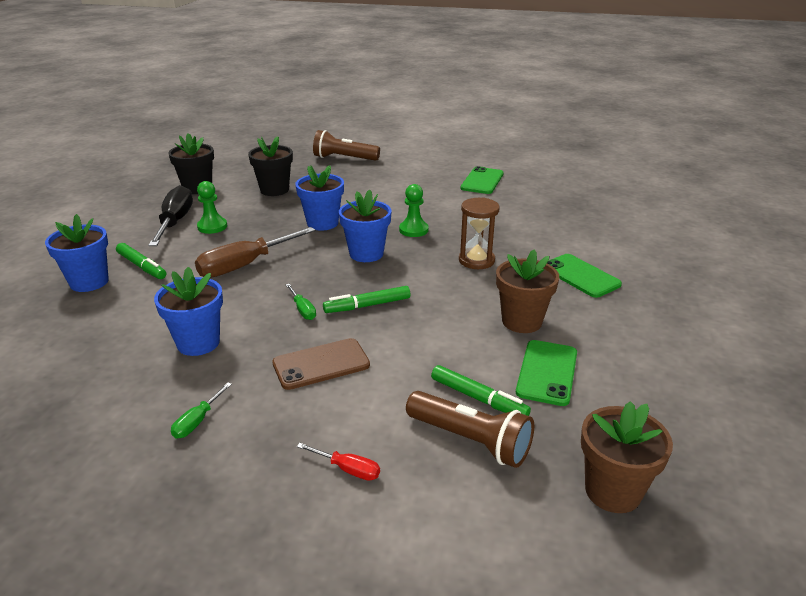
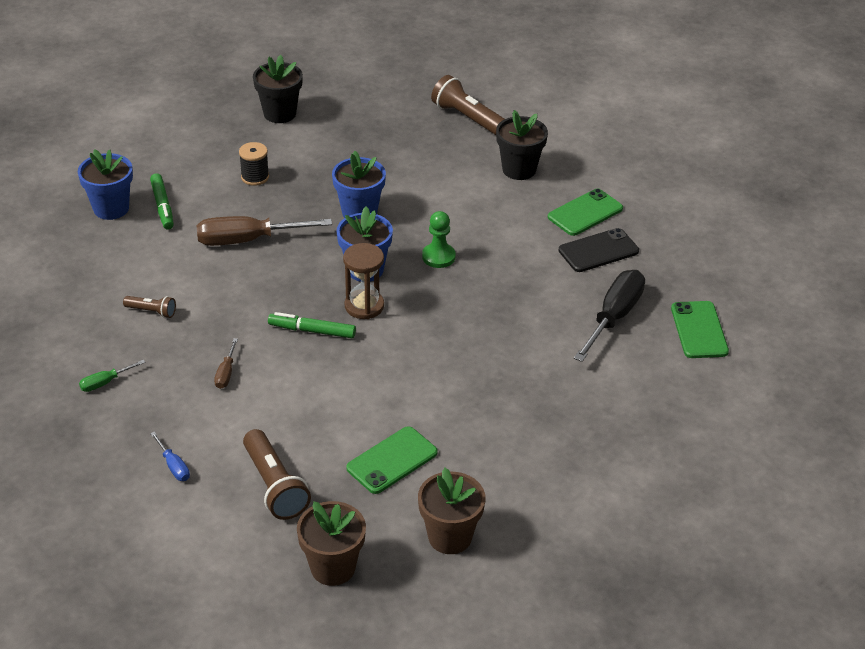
camera: 30 degrees right, 10 degrees up
(175, 222) = (226, 158): black screwdriver -> black screwdriver (613, 317)
(198, 343) = (152, 311): blue flower pot -> brown flashlight
(212, 227) = (255, 177): green pawn -> black spool
(274, 190) = (352, 144): black flower pot -> black flower pot (519, 169)
(302, 310) = (256, 312): green screwdriver -> none
(321, 364) = (226, 373): brown phone -> brown screwdriver
(347, 469) = (173, 466): red screwdriver -> blue screwdriver
(476, 260) = (459, 321): brown hourglass -> brown hourglass (364, 306)
(478, 398) = (314, 457): green marker -> none
(517, 196) = (598, 251): none -> black phone
(521, 321) = (426, 405): brown flower pot -> brown flower pot (450, 537)
(580, 276) = (538, 381): green phone -> green phone (699, 330)

